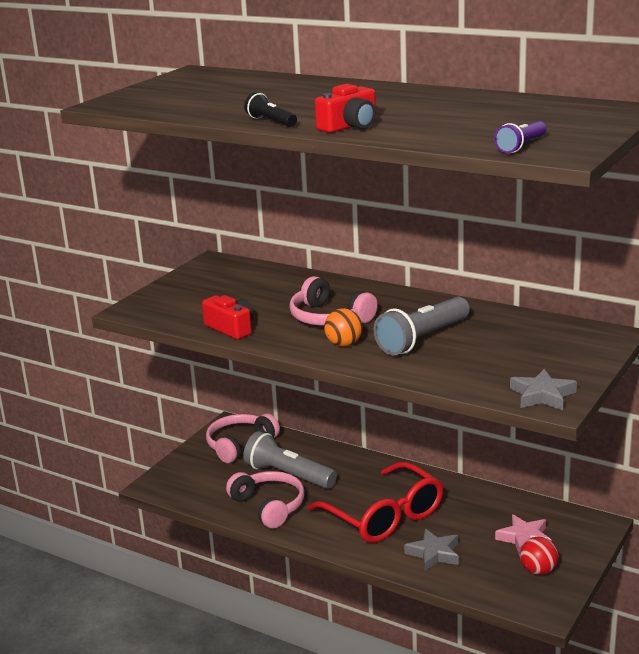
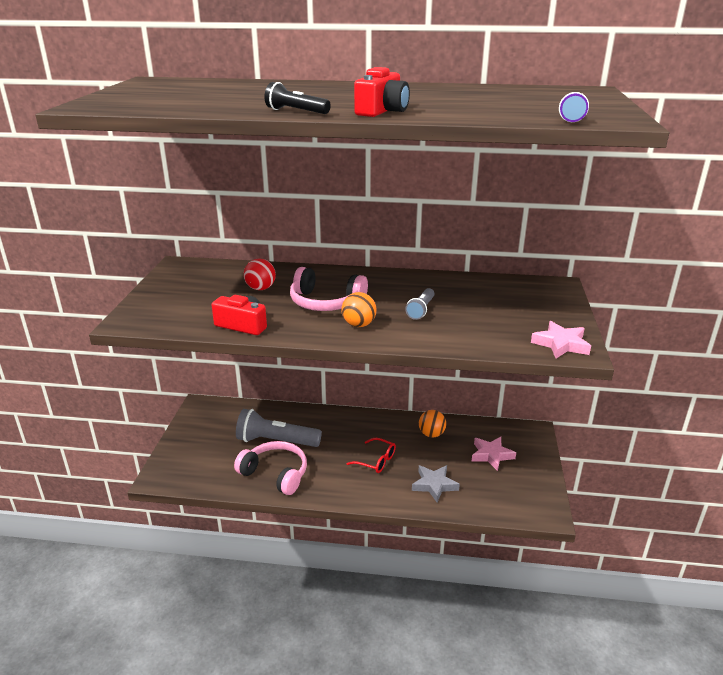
camera: 25 degrees left, 5 degrees up
(240, 445) = (219, 422): pink headphones -> none
(385, 516) = (376, 461): red glasses -> red glasses, size x0.46
(422, 339) = (421, 310): grey flashlight -> grey flashlight, size x0.53
(467, 502) = (431, 434): none -> orange ball
(538, 570) = (519, 480): red ball -> red ball (260, 288)
(542, 395) = (561, 344): grey star -> pink star

